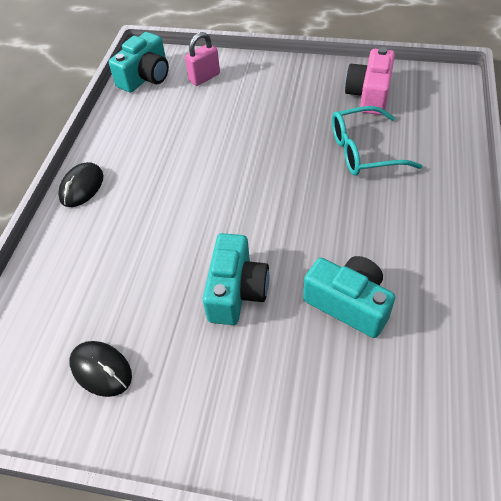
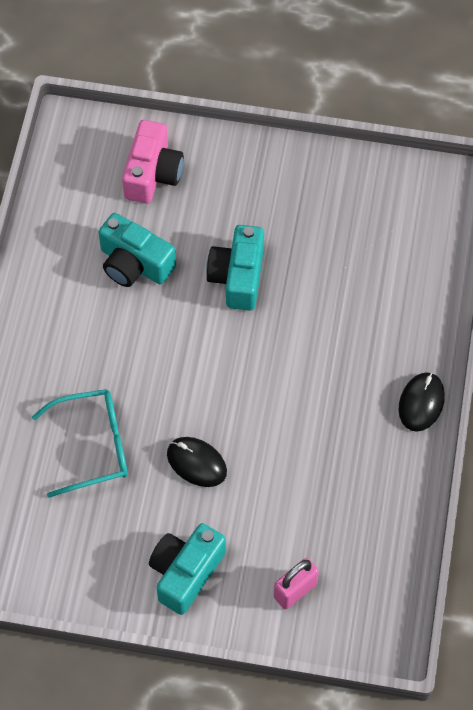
camera: 175 degrees right, 10 degrees up
(101, 370) = (351, 209): black mouse -> black mouse (196, 463)
(146, 77) = (381, 596): turquoise camera -> turquoise camera (185, 572)
(369, 95) = (70, 544): pink camera -> pink camera (152, 174)

